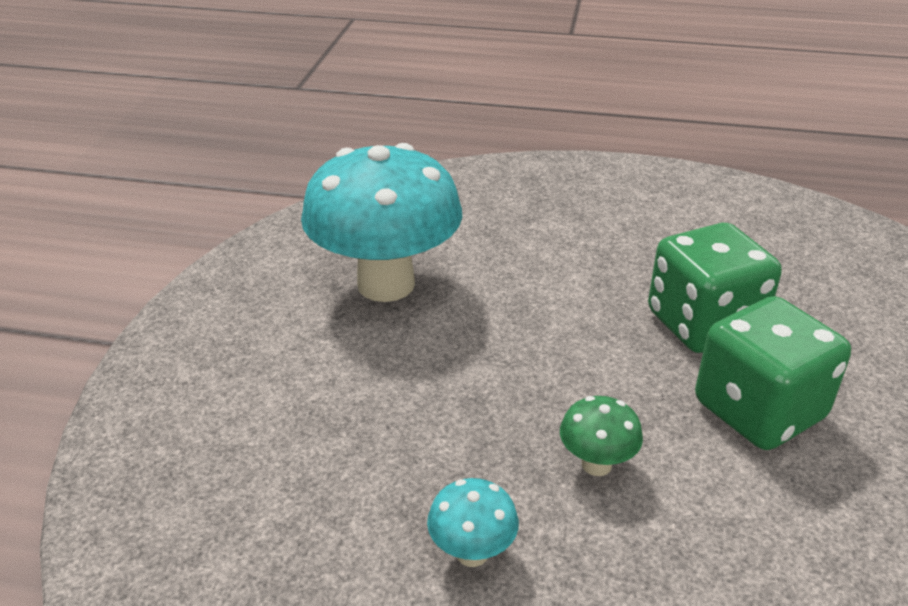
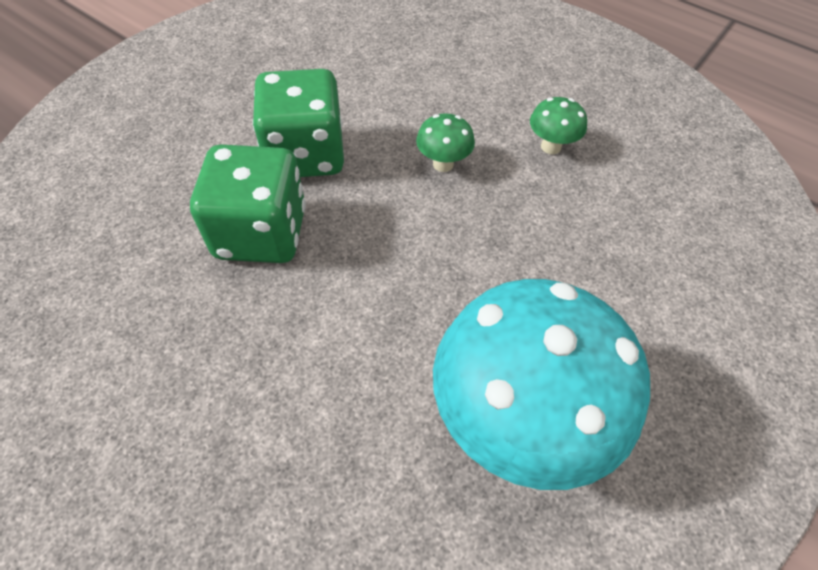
camera: 155 degrees left, 20 degrees up
(472, 553) = (550, 147): turquoise mushroom -> green mushroom

